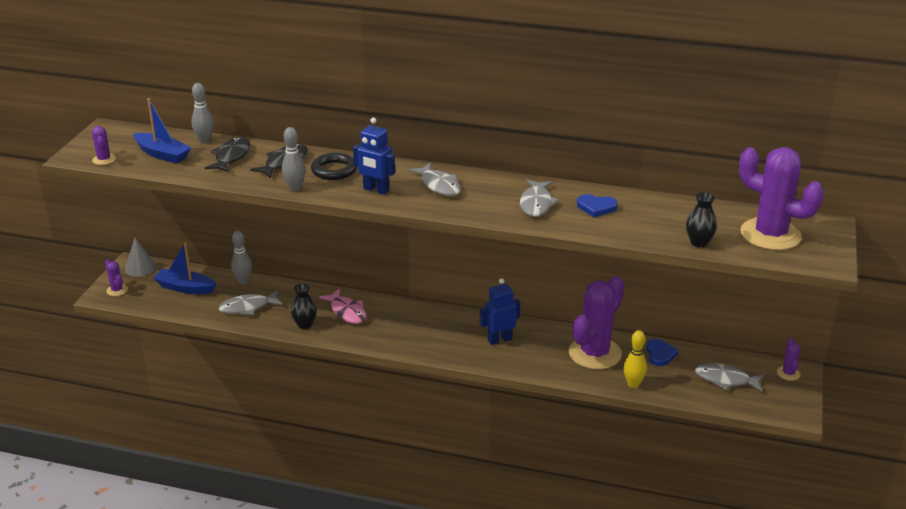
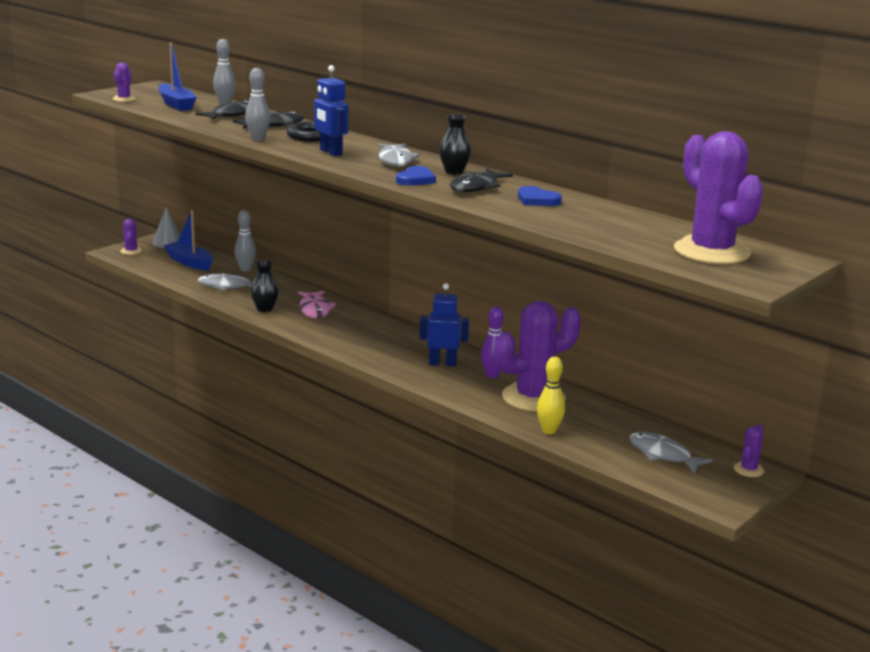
camera: 25 degrees right, 10 degrees down
(536, 204) = (476, 187): grey fish -> black fish
(546, 339) = (492, 375): none -> purple bowling pin
(660, 354) = (607, 416): blue heart -> blue heart (415, 179)
(699, 242) = (616, 241): black vase -> black vase (454, 172)

